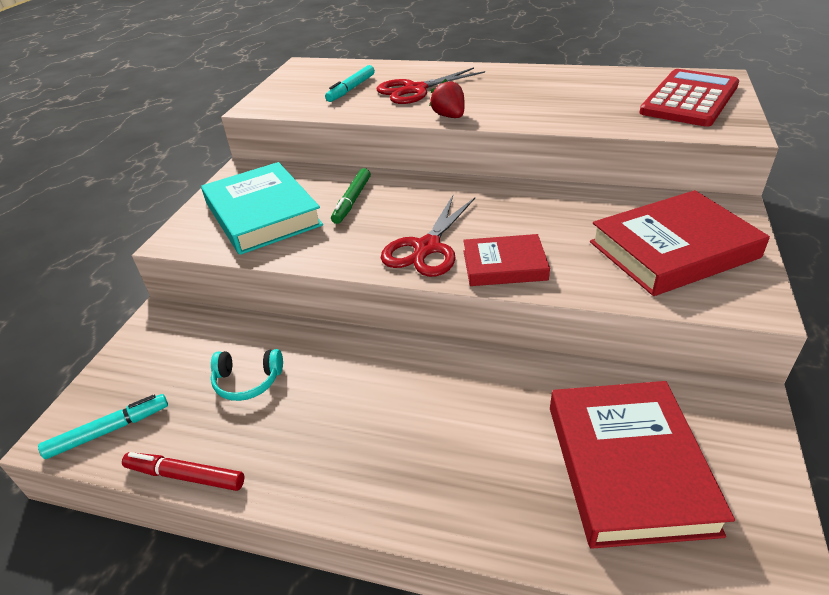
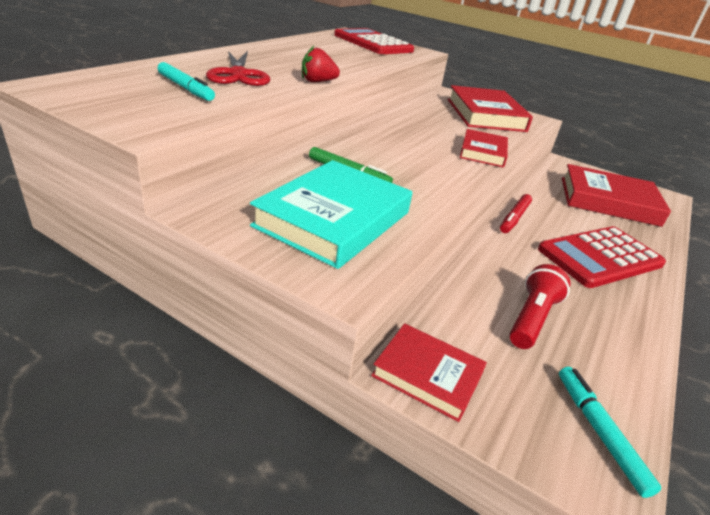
camera: 80 degrees left, 5 degrees down
(159, 328) = (427, 375): none -> red book
(185, 476) = (648, 373): red marker -> red marker (514, 218)
(247, 381) = (531, 318): turquoise headphones -> red flashlight
(262, 214) = (333, 219): turquoise book -> turquoise book turned 45 degrees counterclockwise
(409, 444) = (600, 257): none -> red calculator
(427, 247) = (448, 166): red scissors -> none

